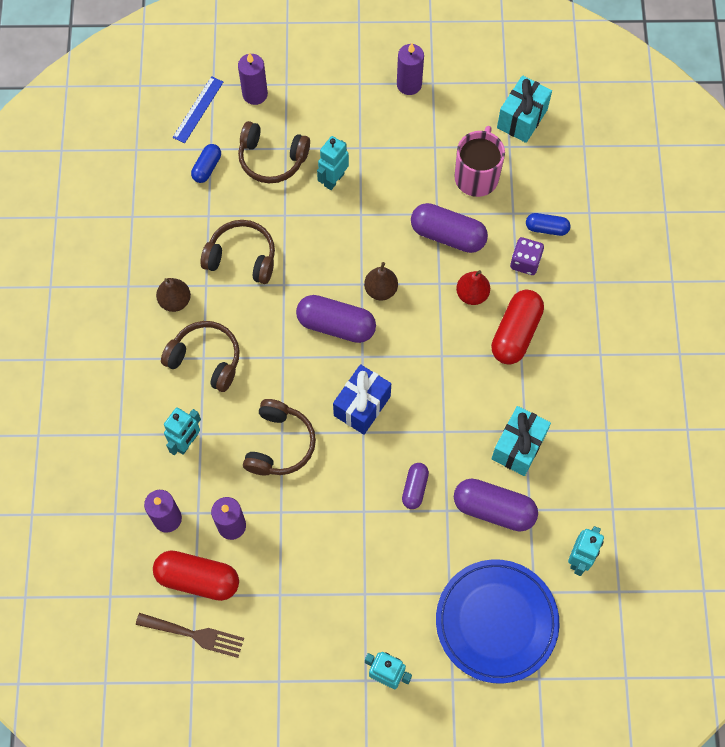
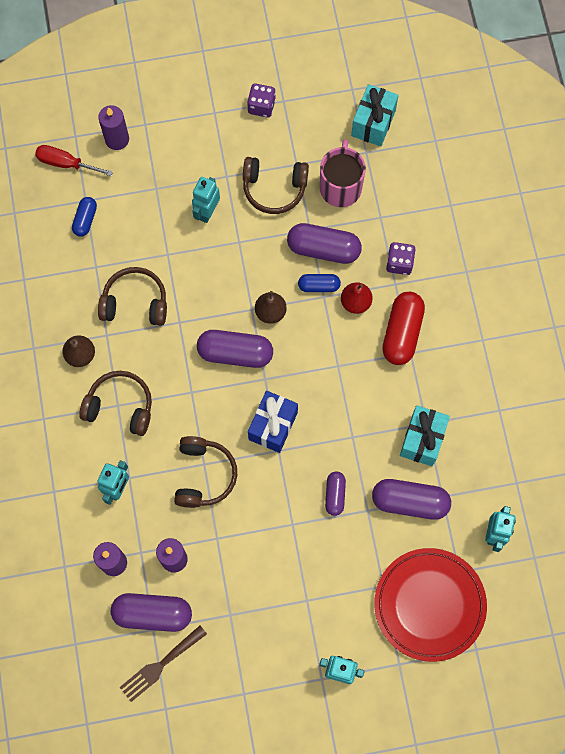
camera: 10 degrees left, 5 degrees up
(195, 635) = (160, 665): brown fork -> brown fork turned 135 degrees clockwise
(198, 109) = (65, 163): blue ruler -> red screwdriver
(198, 579) = (152, 614): red capsule -> purple capsule
(272, 159) = (145, 201): brown headphones -> brown headphones (274, 188)
(409, 84) = (261, 106): purple candle -> purple dice
(496, 622) = (429, 605): blue plate -> red plate
(546, 228) = (414, 227): blue capsule -> blue capsule (319, 286)

